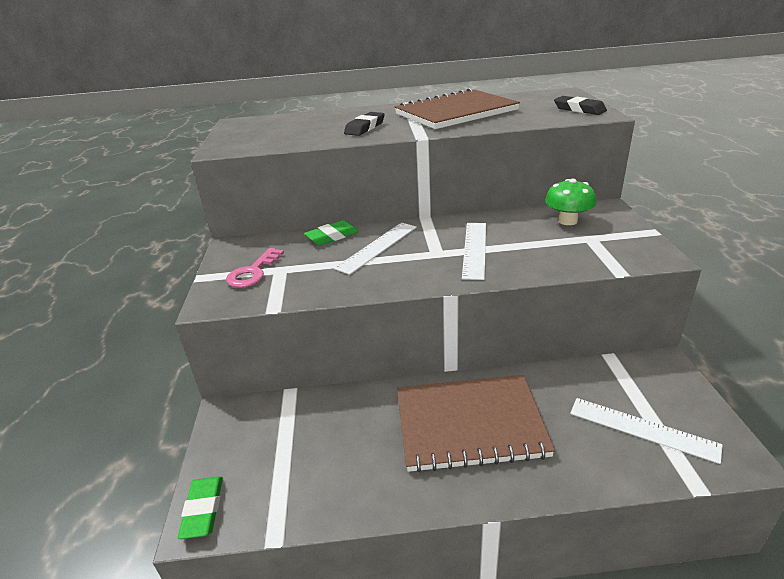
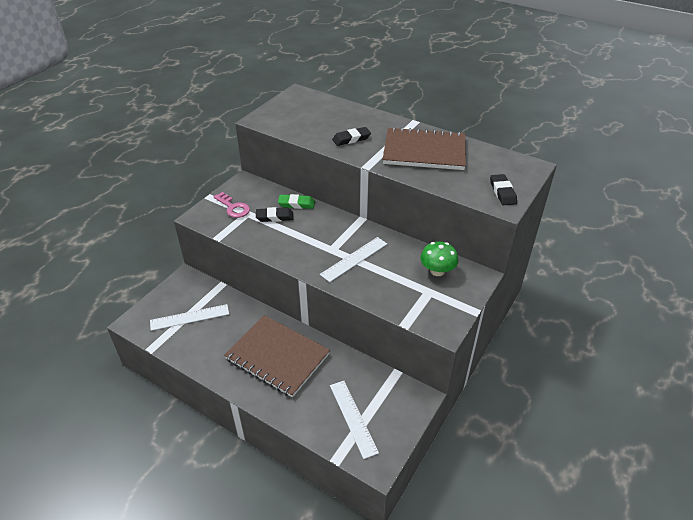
camera: 35 degrees right, 10 degrees up
(203, 510) = (138, 318): green eraser -> none
(253, 272) = (233, 207): pink key -> pink key turned 105 degrees counterclockwise
(323, 257) = (274, 217): none -> black eraser
(377, 247) = (308, 226): white ruler -> white ruler (189, 317)

